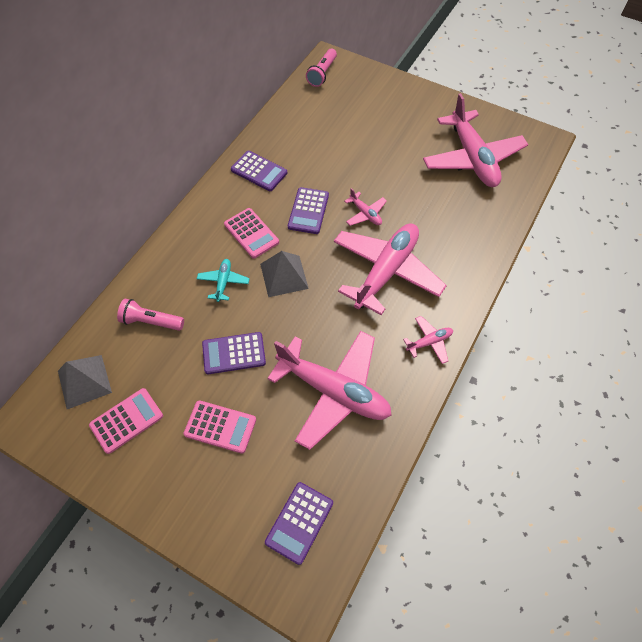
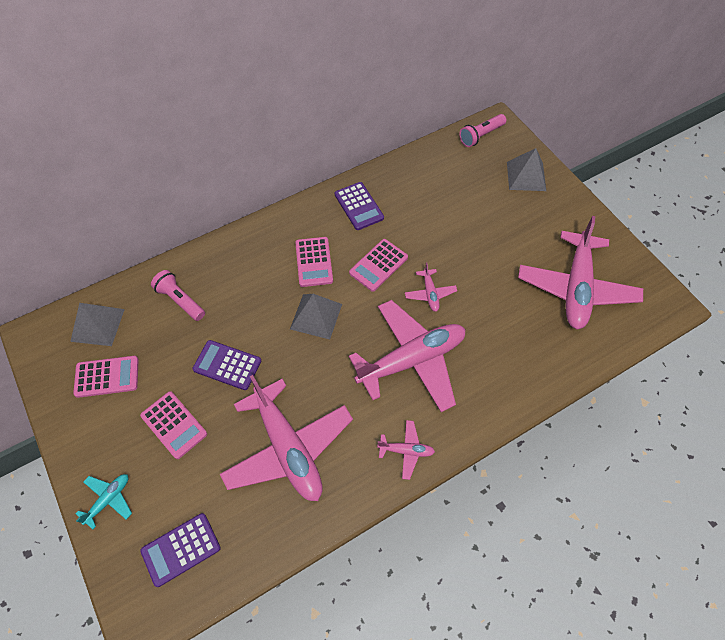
camera: 30 degrees right, 0 degrees up
(223, 282) = (261, 295): turquoise plane -> turquoise plane (108, 499)
(308, 211) = (378, 265): purple calculator -> pink calculator
(379, 91) = (526, 176): none -> grey pyramid

